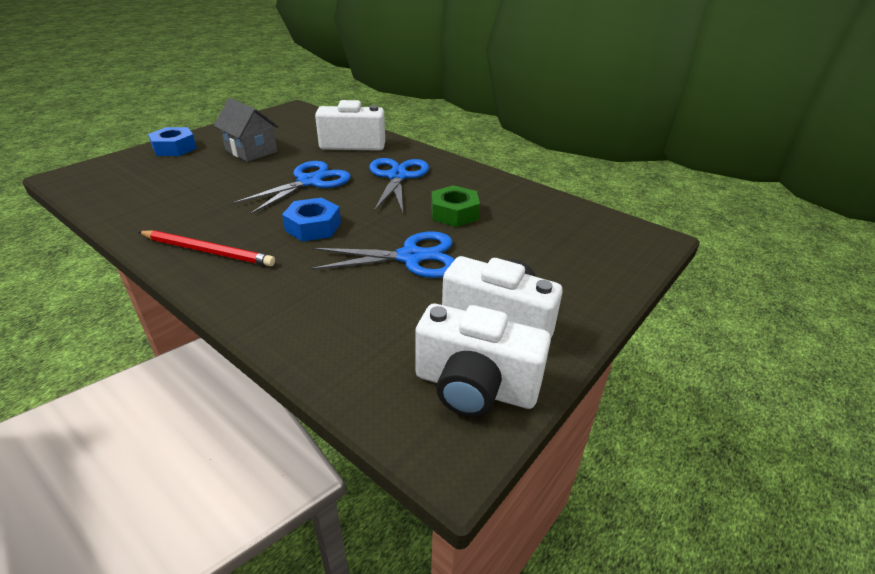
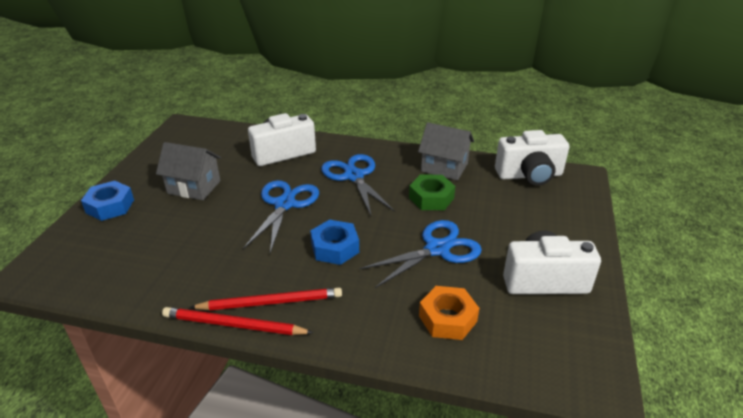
camera: 25 degrees left, 0 degrees up
(158, 258) = (234, 325): none -> red pencil
(351, 321) = (447, 318): none -> orange nut
(475, 387) = (571, 334): white camera -> white camera (529, 175)
(498, 191) = (444, 167): none -> grey house

